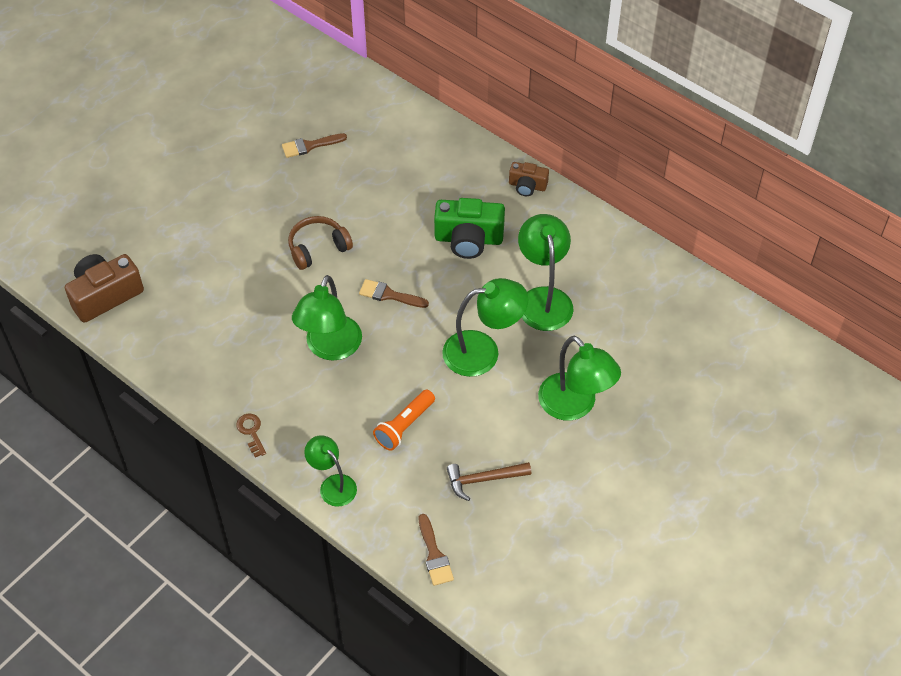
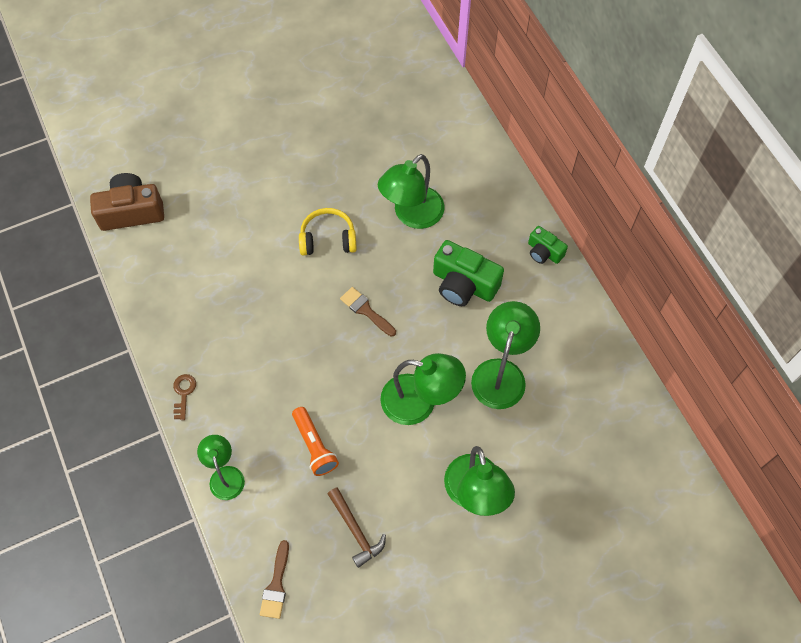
camera: 25 degrees right, 10 degrees up
(310, 146) = (371, 136): brown brush -> none
(318, 248) = (328, 239): brown headphones -> yellow headphones
(330, 348) = (289, 341): green lamp -> green lamp (412, 215)
(404, 426) = (314, 446): orange flashlight -> orange flashlight turned 90 degrees counterclockwise
(483, 480) = (356, 531): brown hammer -> brown hammer turned 135 degrees counterclockwise
(527, 186) = (544, 252): brown camera -> green camera

